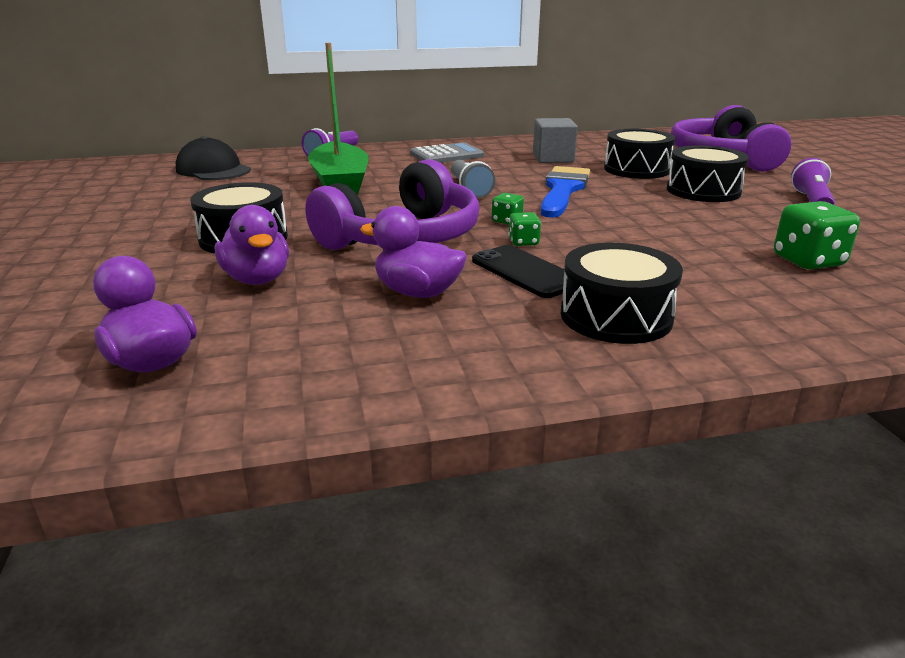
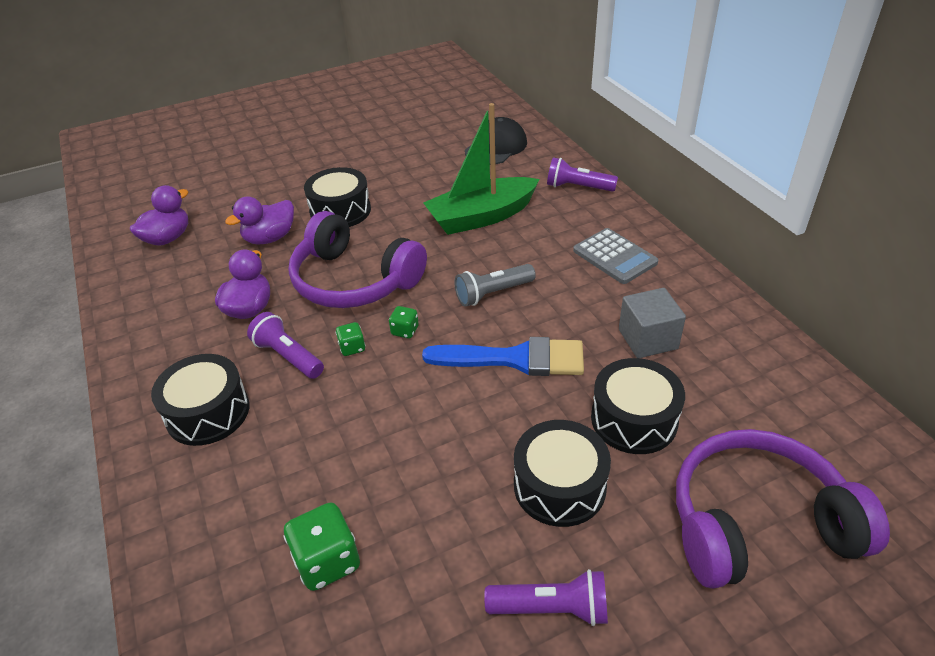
camera: 80 degrees right, 15 degrees up
(525, 272) = (288, 356): black phone -> purple flashlight

